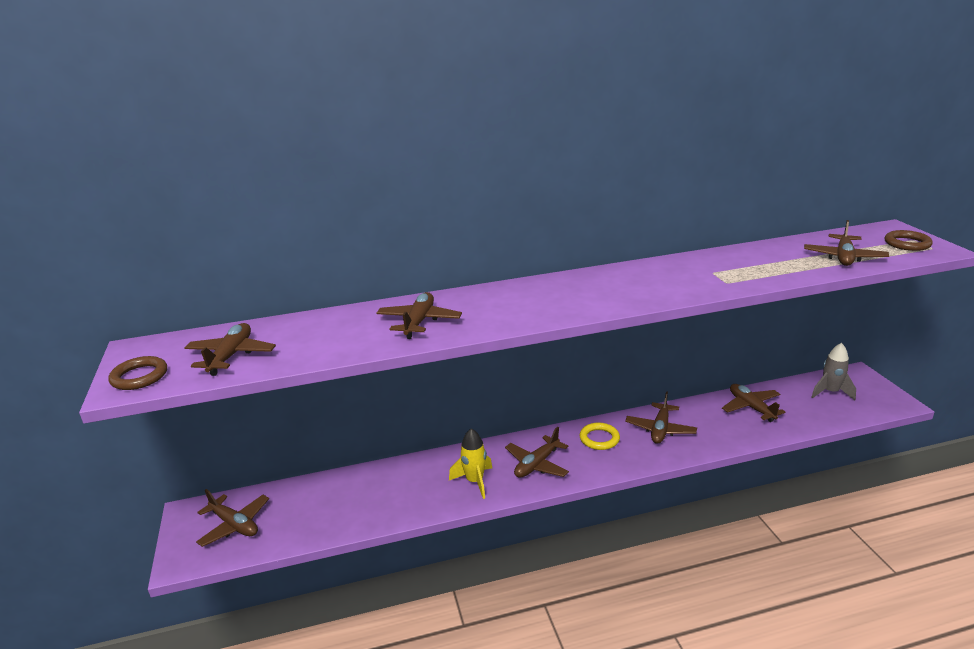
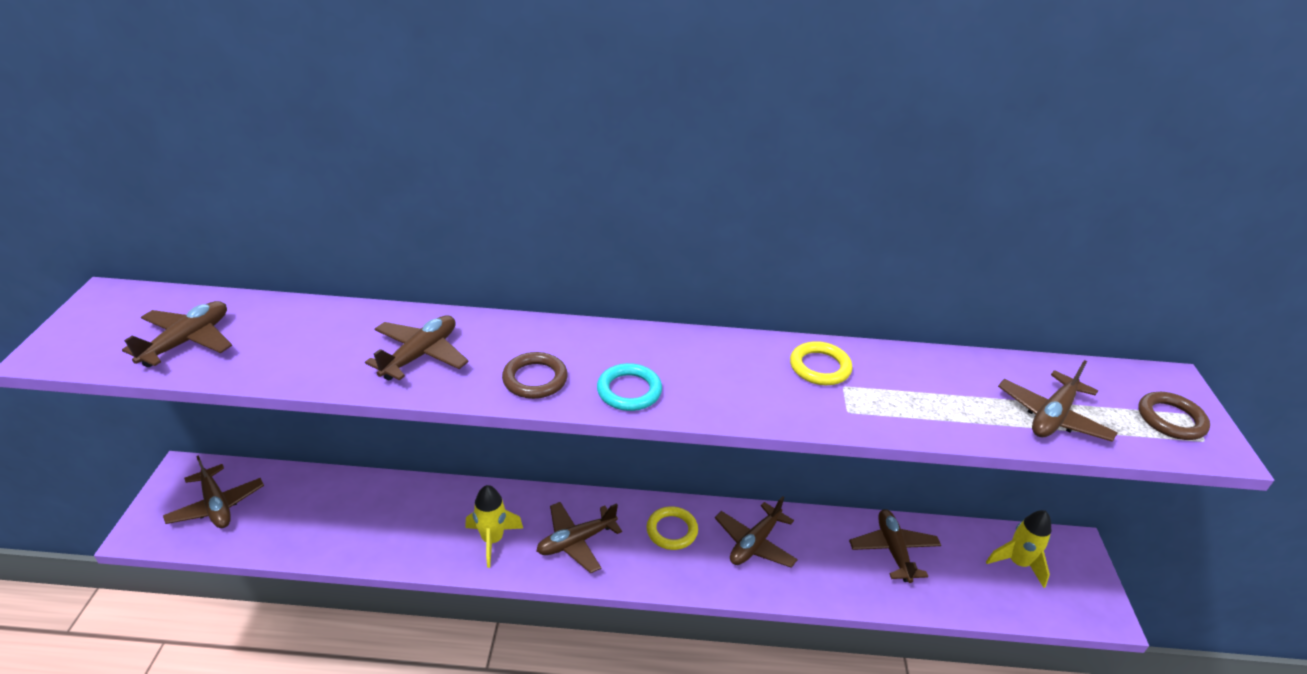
camera: 15 degrees right, 10 degrees up
(139, 377) = (78, 342): brown ring -> brown ring (535, 379)
(581, 305) = (629, 391): none -> turquoise ring
(689, 267) = (820, 367): none -> yellow ring
(830, 392) = (1017, 563): grey rocket -> yellow rocket

